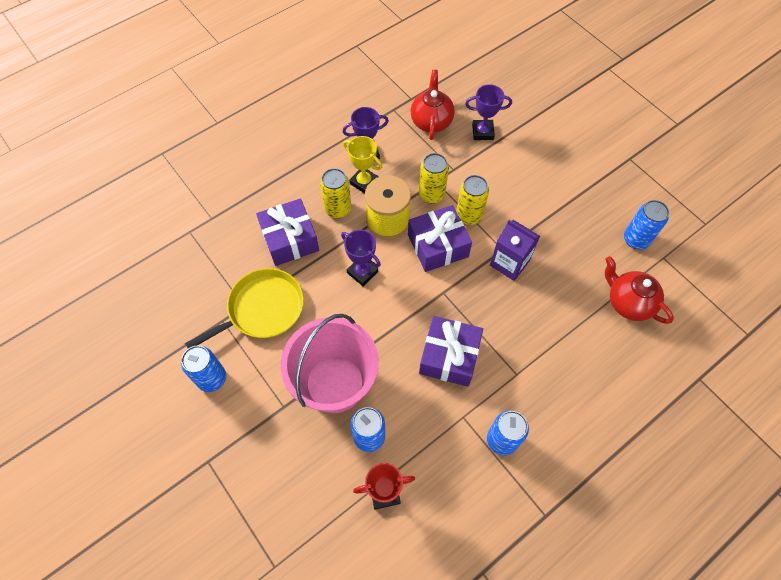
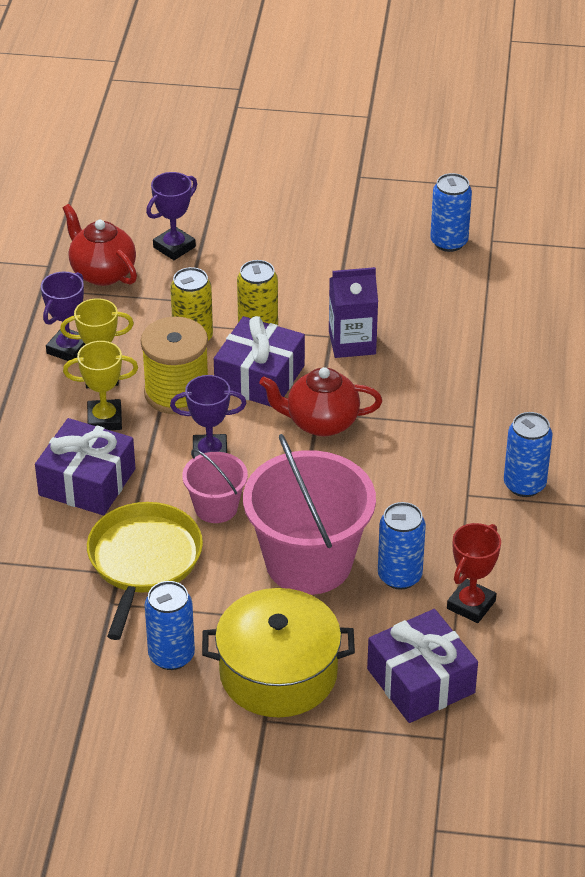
camera: 45 degrees left, 20 degrees down
(245, 439) = (278, 673): none -> yellow pot
(329, 307) = (216, 507): none -> pink bucket
(338, 209) = (104, 419): yellow can -> yellow trophy
(449, 356) = (392, 458): purple gift -> purple gift (420, 681)
(628, 302) = (504, 298): red teapot -> red teapot (320, 422)

